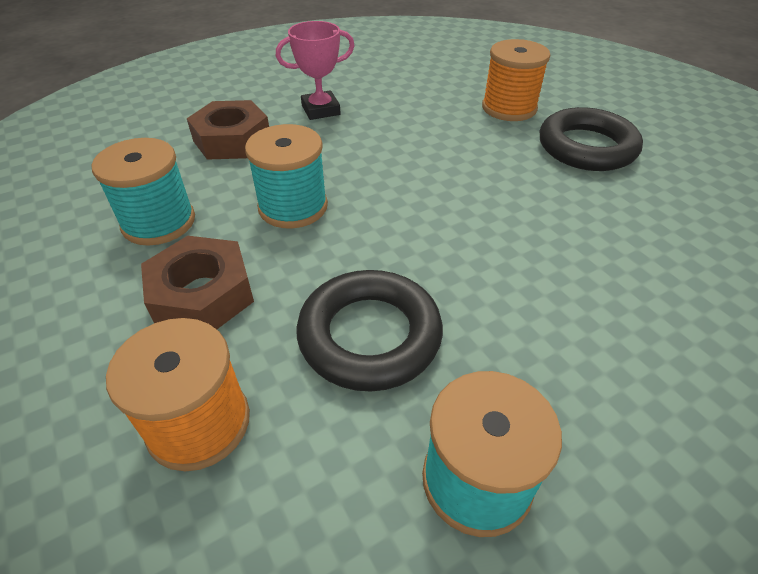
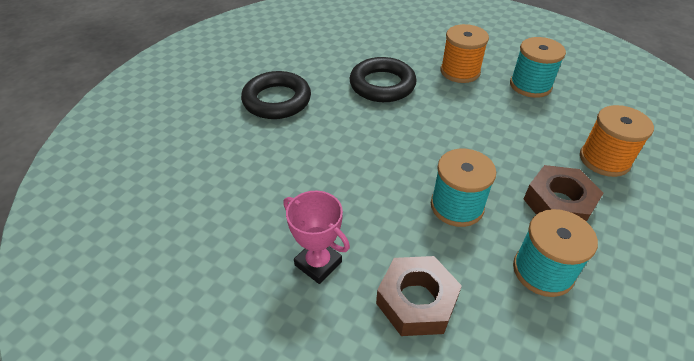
camera: 120 degrees left, 0 degrees up
(369, 335) = (508, 131): black ring -> black ring (382, 85)
(509, 108) = (240, 146): orange spool -> orange spool (460, 72)

